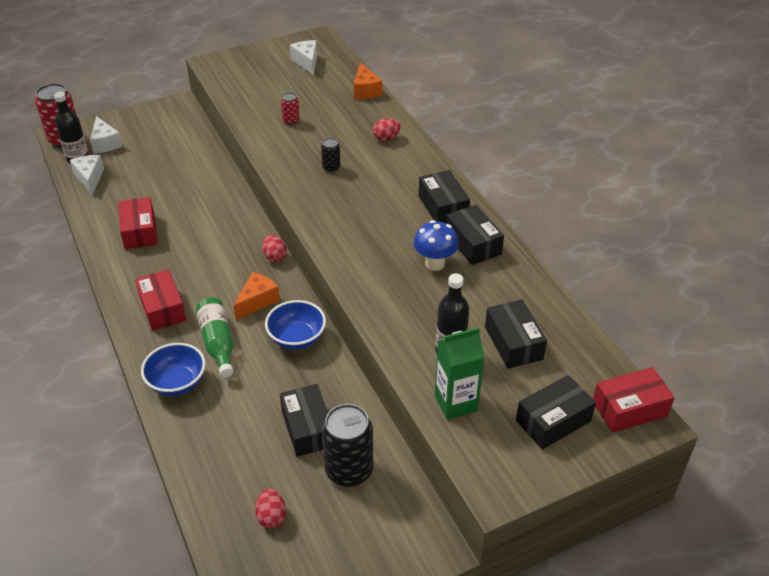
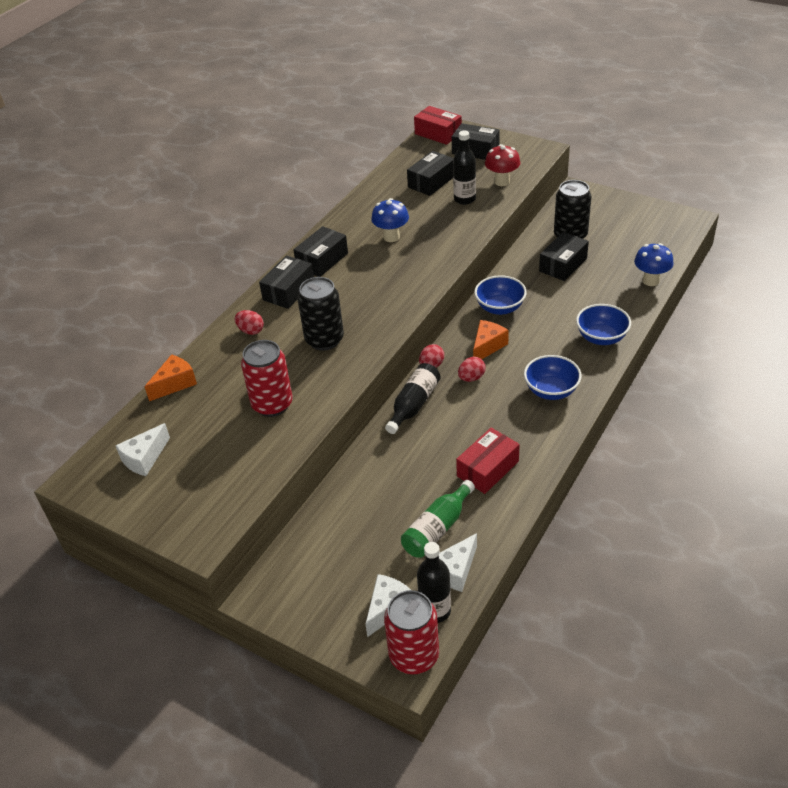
camera: 120 degrees left, 0 degrees up
(162, 308) = (551, 390): red box -> blue bowl
(202, 485) = (650, 281): none -> blue mushroom
(218, 343) = (547, 341): green bottle -> green bottle (437, 528)
(245, 227) = (414, 405): none -> black bottle
(257, 301) = (487, 346): orange cheese -> orange cheese turned 120 degrees clockwise
(271, 517) = (633, 246): red egg -> red egg (471, 378)
(291, 121) = (272, 404): red can -> red can, size x2.05
(331, 167) = (324, 340): black can -> black can, size x2.05
(456, 403) = (502, 182): green carton -> red mushroom
(473, 244) = (352, 231): black box -> black box (289, 291)

